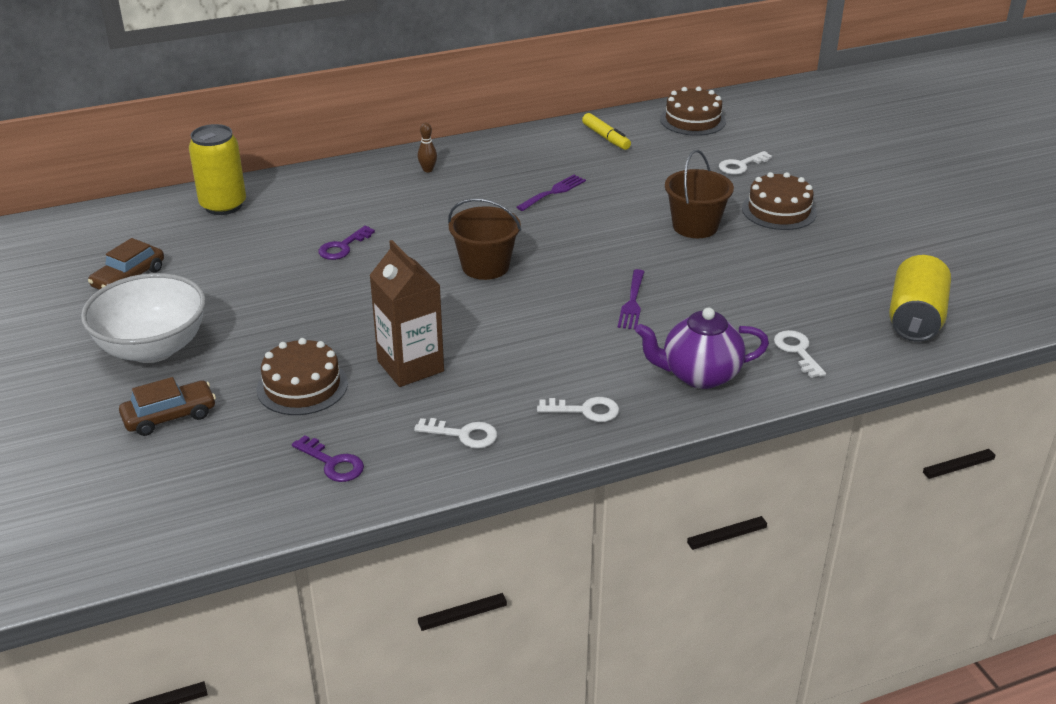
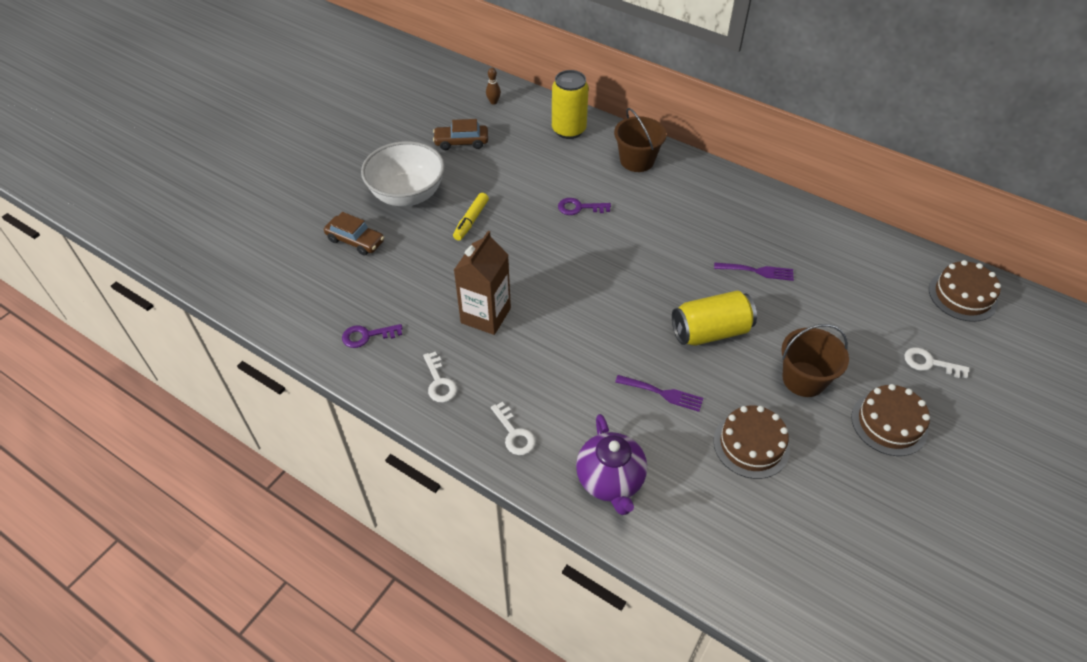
camera: 55 degrees right, 15 degrees up
(302, 386) = (425, 278): brown cake -> brown cake (751, 445)
(333, 463) = (367, 336): purple key -> purple key turned 75 degrees clockwise
(428, 170) = (710, 192): brown bowling pin -> brown bowling pin (493, 102)
(485, 266) = (627, 288): brown bucket -> brown bucket (637, 160)
(606, 137) = (868, 258): yellow marker -> yellow marker (471, 220)
(632, 302) = (663, 393): purple fork -> purple fork turned 135 degrees counterclockwise
(699, 375) = (610, 481): purple teapot -> purple teapot turned 150 degrees counterclockwise
(797, 351) = (698, 533): white key -> none
(915, 318) = (826, 602): yellow can -> yellow can (710, 331)

